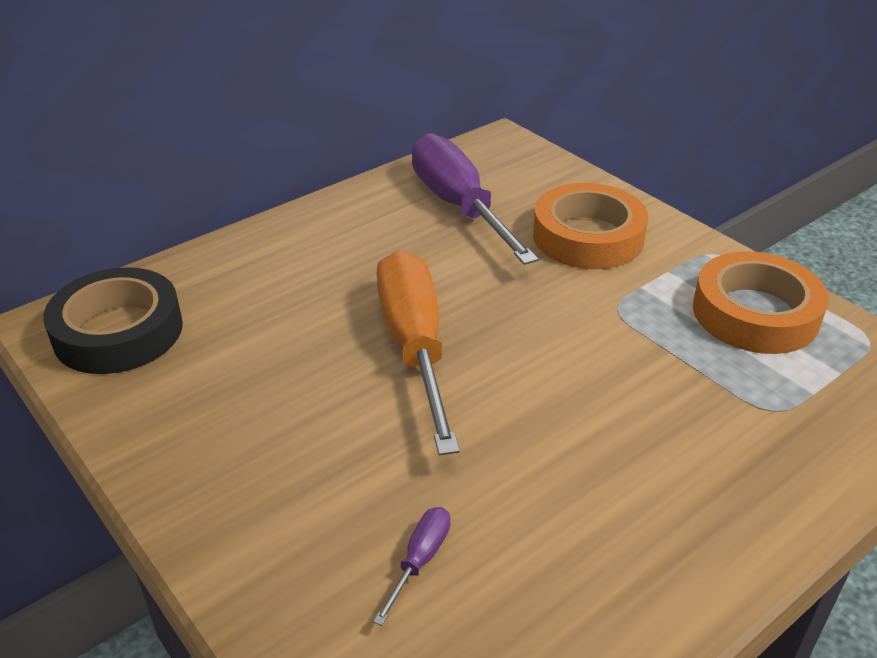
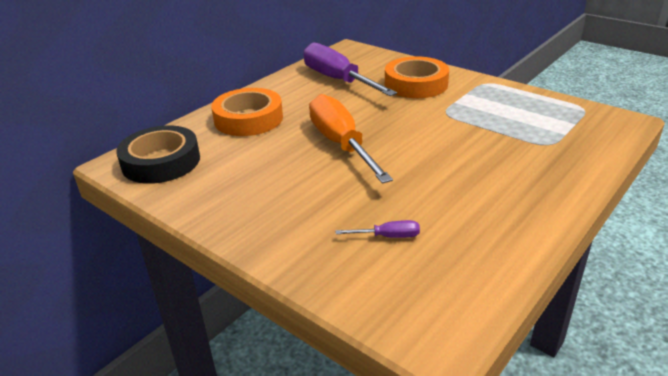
camera: 10 degrees left, 5 degrees down
(420, 560) = (388, 236): purple screwdriver -> purple screwdriver turned 75 degrees clockwise
(755, 313) = (520, 105): orange tape -> orange tape (248, 119)

